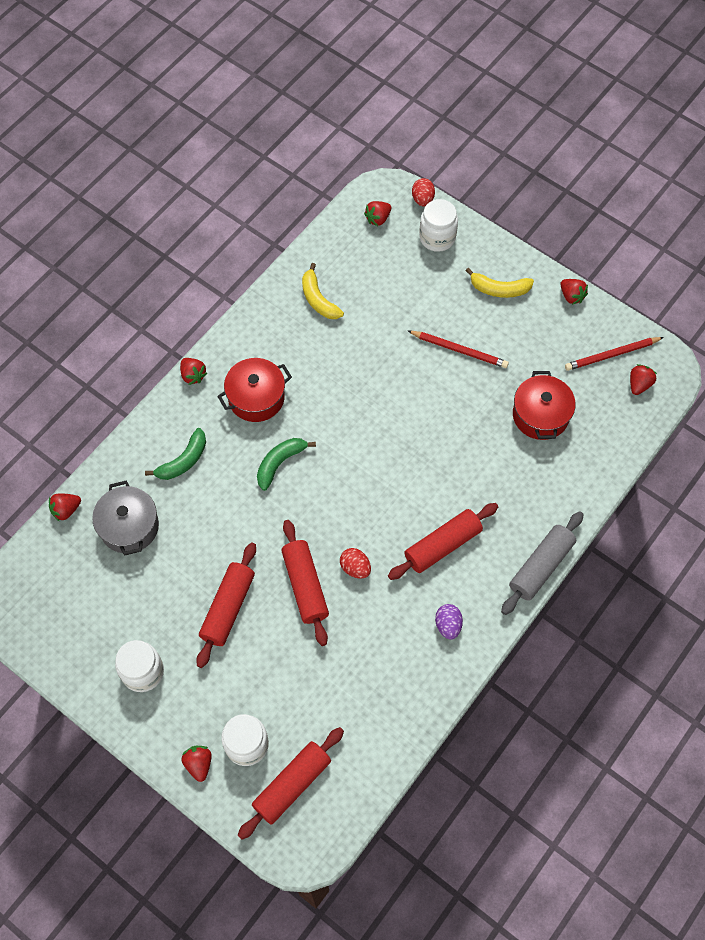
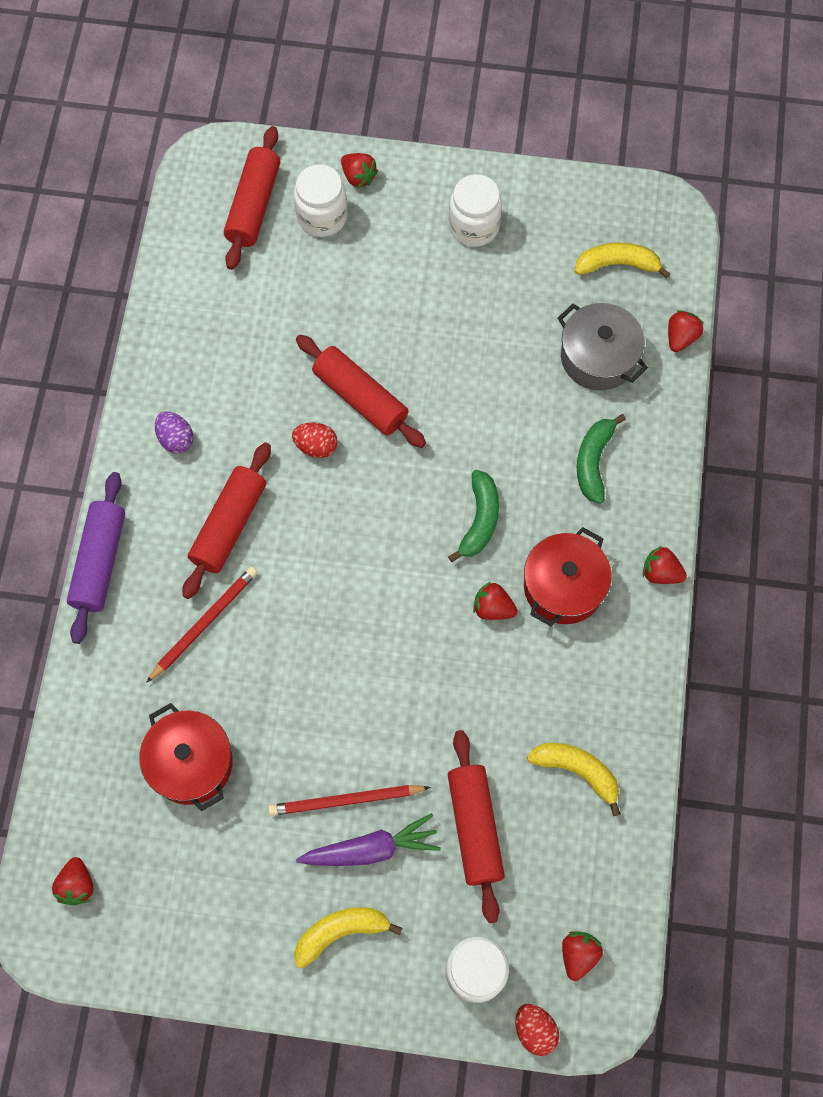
camera: 150 degrees right, 5 degrees up
(66, 585) = (617, 264): none -> yellow banana
(228, 608) = (429, 331): red rolling pin -> red rolling pin (474, 827)
(458, 319) = (372, 848): none -> purple carrot
(541, 566) = (99, 562): grey rolling pin -> purple rolling pin
(571, 296) = (232, 980): red strawberry -> red strawberry (493, 608)
(612, 355) = (134, 912): red pencil -> red pencil (204, 623)

